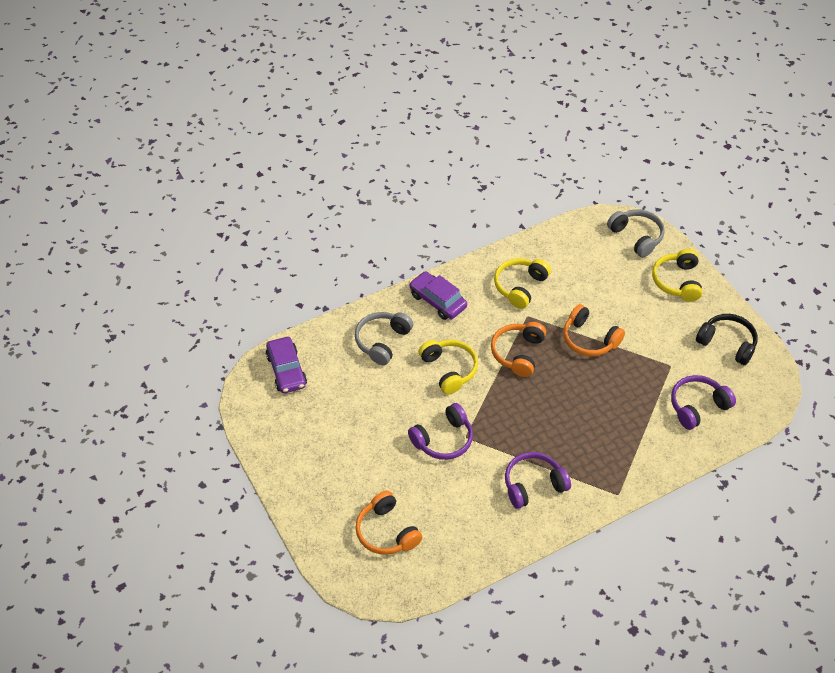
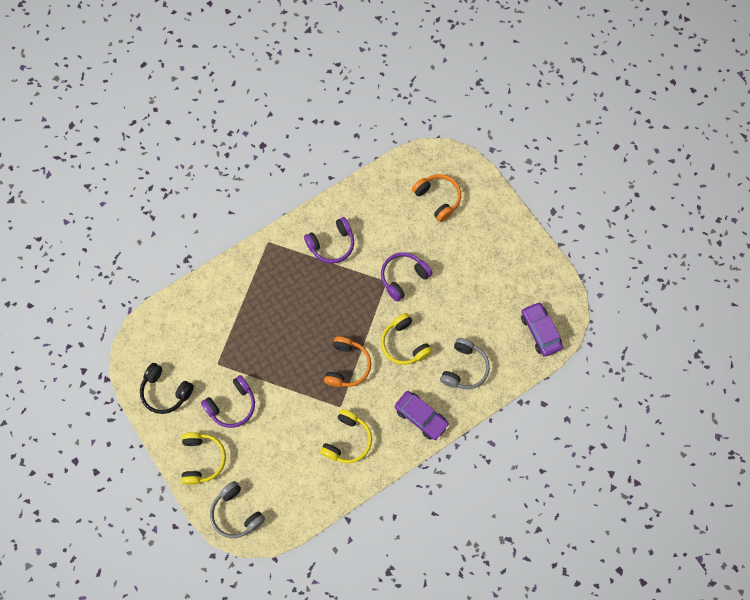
camera: 175 degrees right, 20 degrees up
(589, 339) = (285, 385): orange headphones -> none
(697, 406) = (199, 325): purple headphones -> purple headphones (232, 405)

